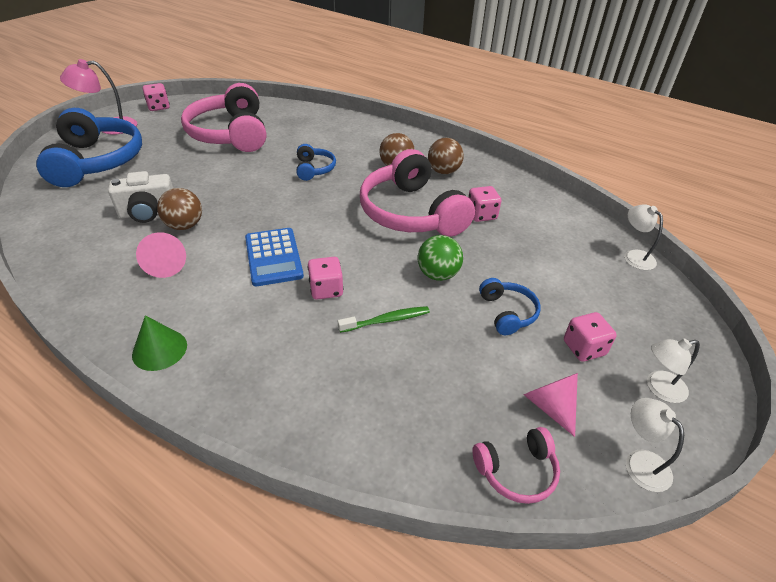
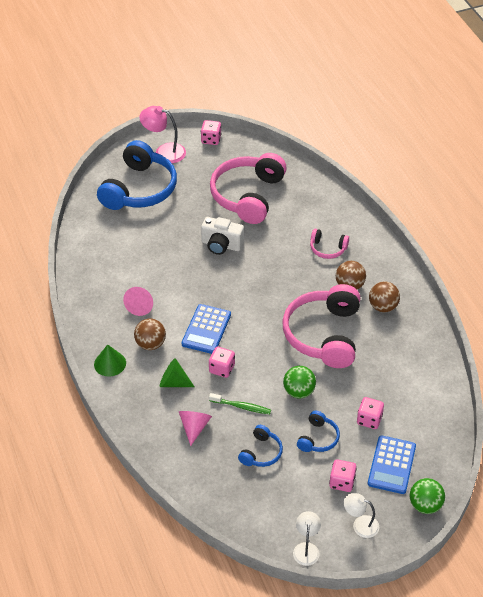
camera: 35 degrees right, 5 degrees up
(148, 213) = (150, 256): white camera -> white camera (221, 245)
(185, 226) = (167, 278): brown ball -> brown ball (150, 344)
(273, 332) = (173, 382): none -> green cone
(314, 169) = (285, 261): blue headphones -> blue headphones (261, 452)
(481, 215) = (373, 360): pink dice -> pink dice (369, 419)
(516, 471) = (240, 517): pink headphones -> pink headphones (327, 249)
(550, 406) = (288, 500): pink cone -> pink cone (194, 427)
(609, 302) = (391, 465): none -> blue calculator
(634, 256) = (450, 444): white lamp -> none
(689, 326) = (425, 505): none -> green ball

